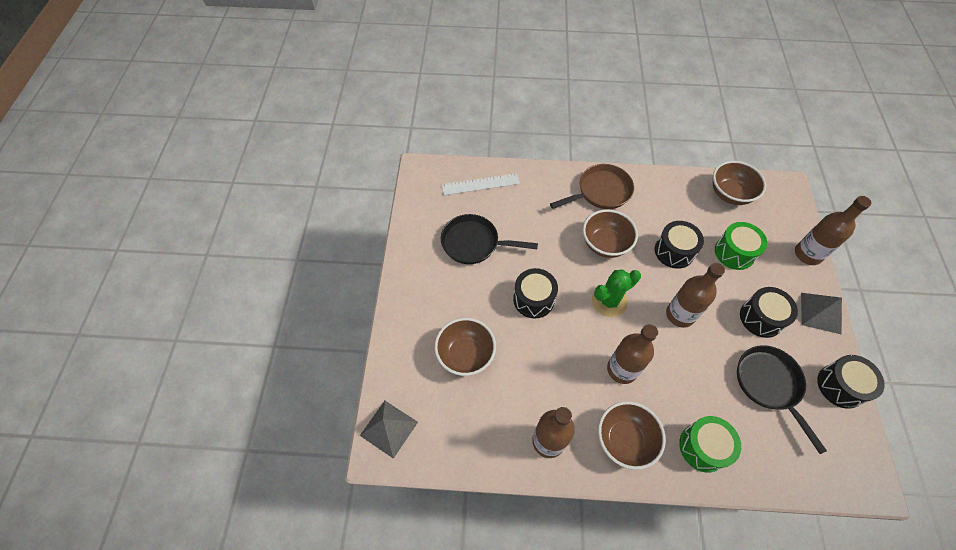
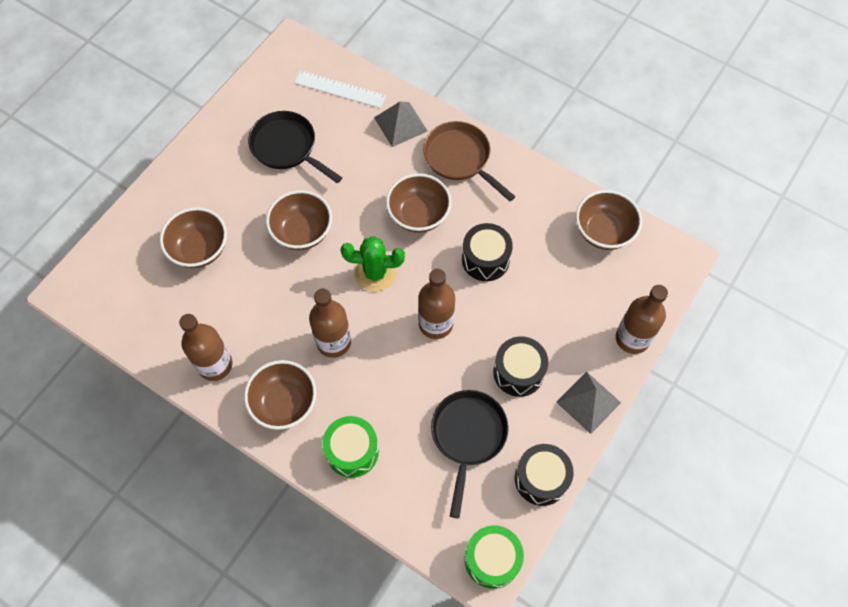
camera: 30 degrees right, 5 degrees up
(389, 428) = (88, 276): grey pyramid -> grey pyramid (400, 124)
(533, 299) = (302, 232): black drum -> brown bowl
(601, 192) = (460, 158): brown pan -> brown pan turned 135 degrees counterclockwise
(734, 252) = (550, 294): green drum -> green drum (492, 559)

